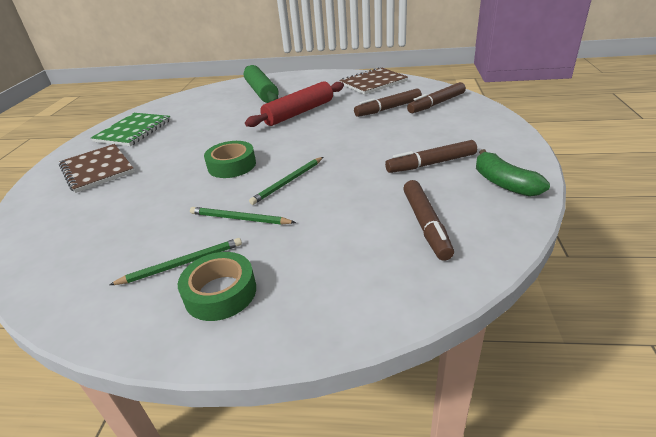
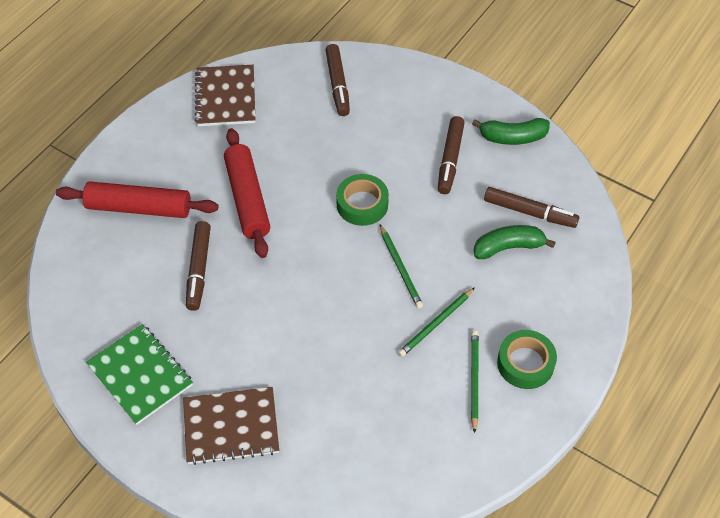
camera: 65 degrees left, 20 degrees up
(232, 165) = (329, 300): green tape -> green tape (362, 204)
(261, 92) = (139, 208): green rolling pin -> red rolling pin
(366, 227) = (508, 247): none -> green banana
(388, 109) = (312, 125): brown marker -> brown marker (199, 269)

